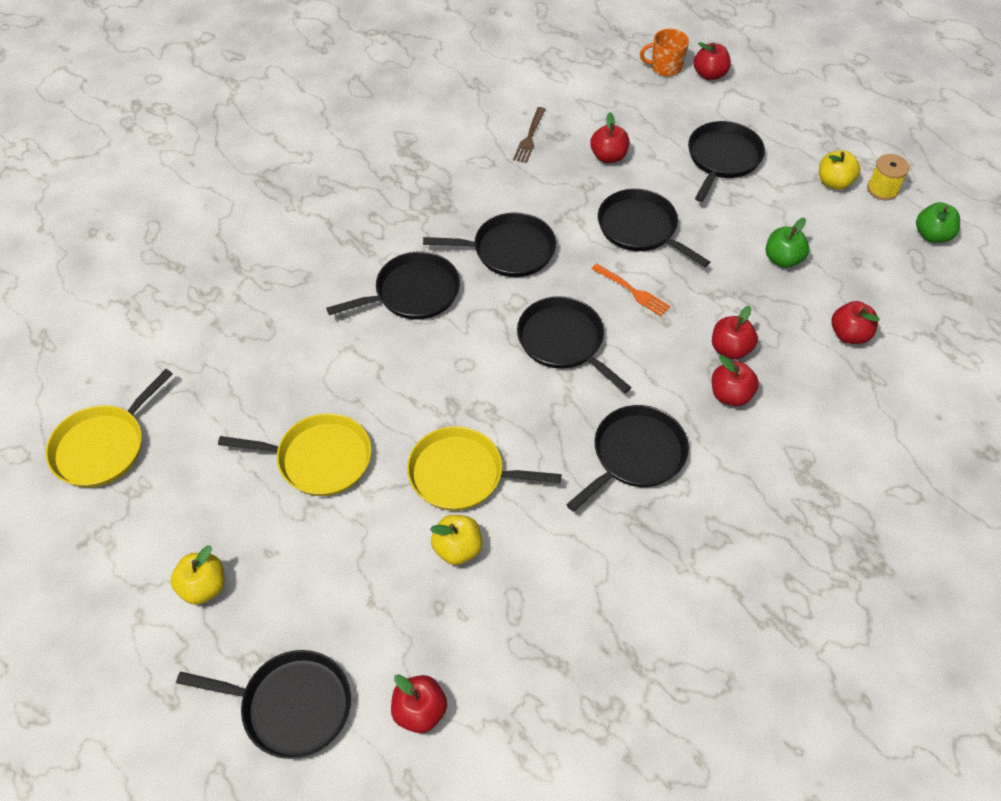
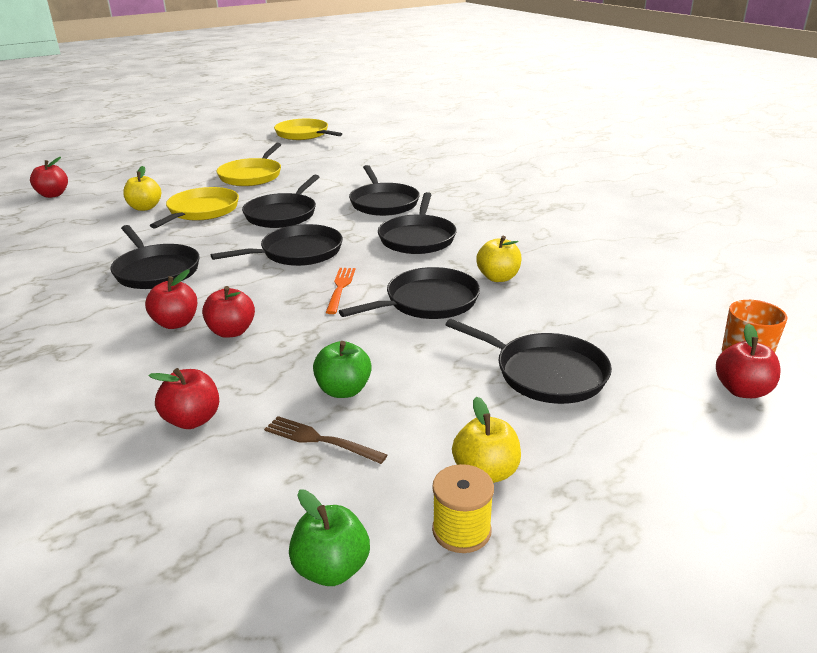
camera: 100 degrees right, 25 degrees down
(204, 587) = (191, 153): yellow apple -> yellow apple (498, 277)
(291, 706) = (98, 169): black pan -> black pan (282, 214)
(530, 137) = (580, 257): brown fork -> brown fork (320, 440)
(608, 157) = (549, 295): red apple -> none
(632, 291) = (340, 288): orange fork -> orange fork turned 135 degrees clockwise

